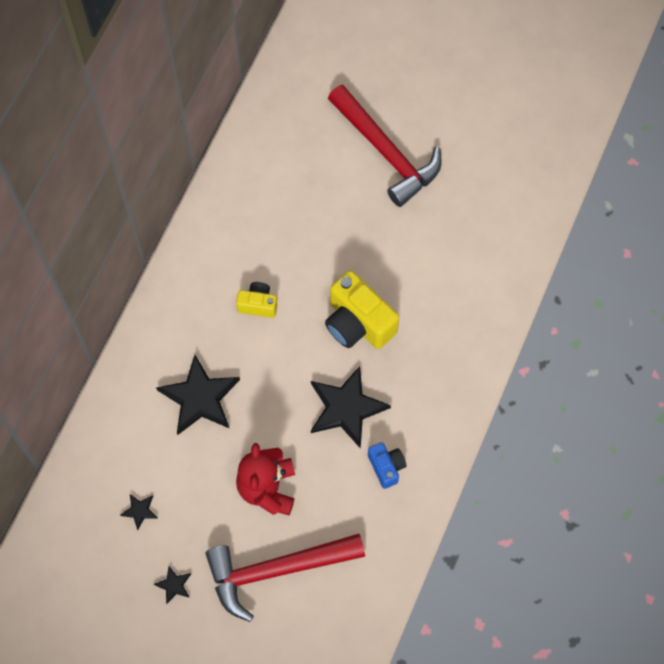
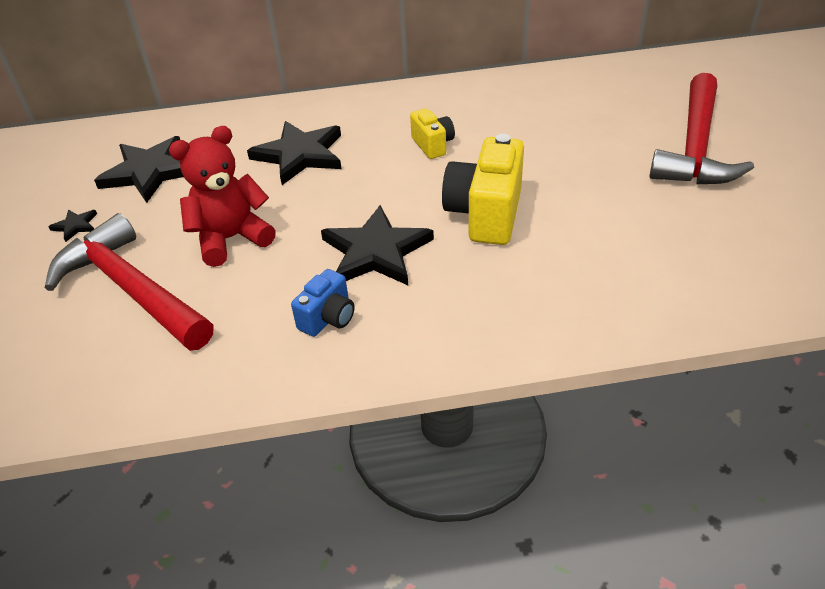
camera: 60 degrees right, 25 degrees down
(139, 511) = (150, 172): black star -> black star, size x2.27

